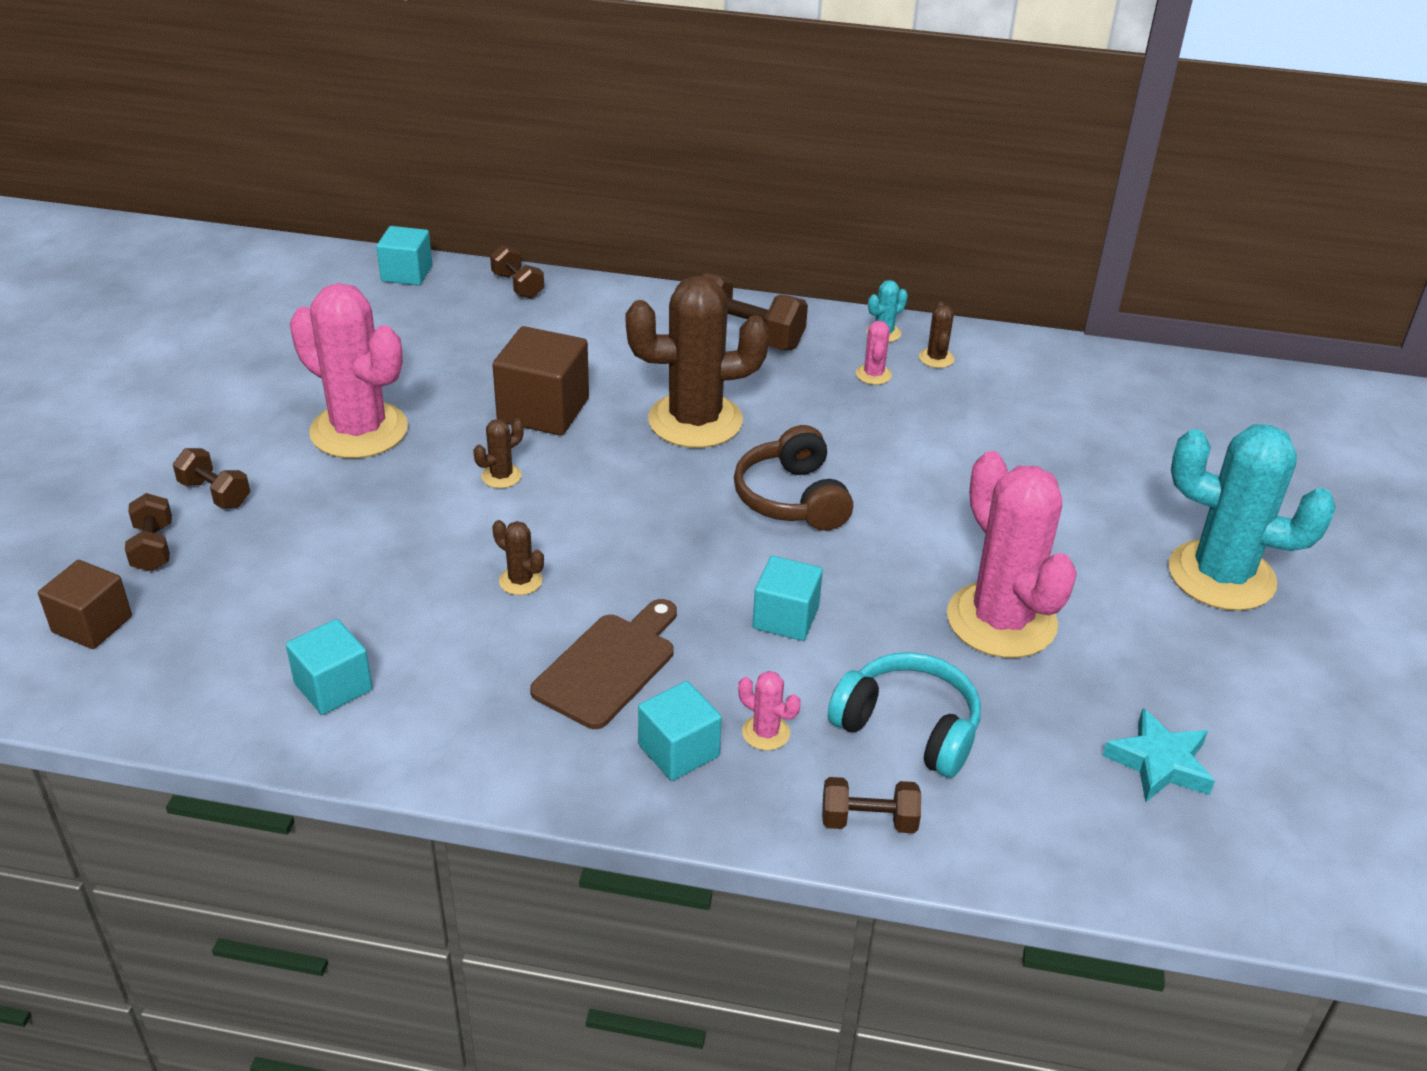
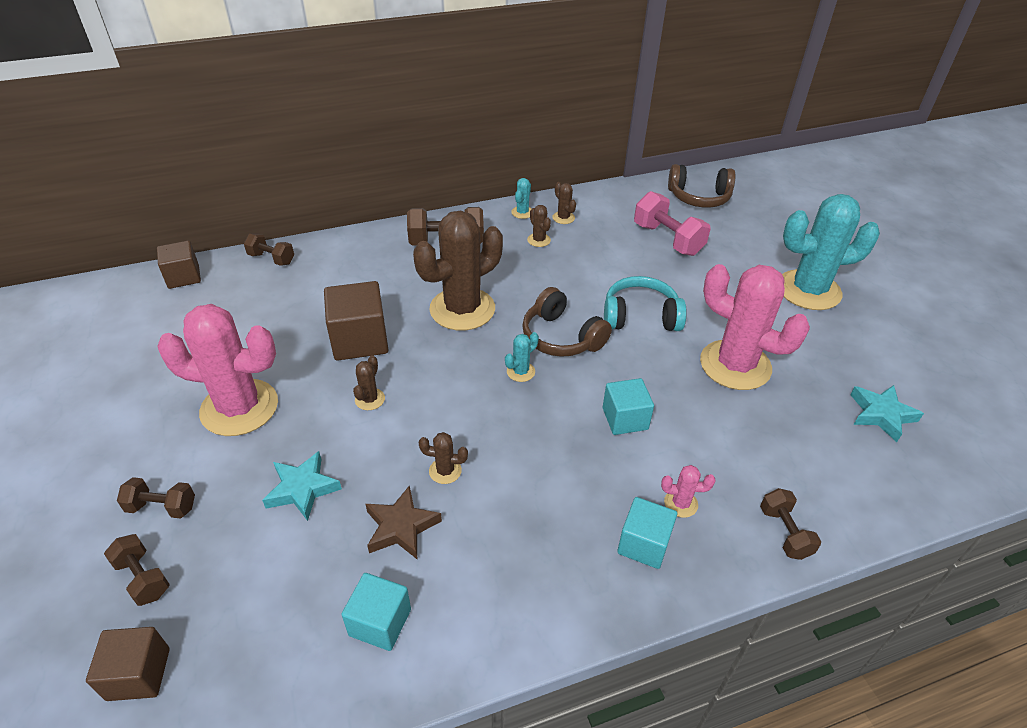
camera: 30 degrees left, 5 degrees up
(358, 534) = (302, 489): none -> turquoise star
(407, 273) = (183, 277): turquoise cube -> brown cube
(427, 613) = (401, 527): none -> brown star
(609, 666) = (552, 505): brown cutting board -> none
(703, 516) = (521, 372): none -> turquoise cactus
(868, 821) = (784, 532): brown dumbbell -> brown dumbbell turned 75 degrees counterclockwise
(873, 375) = (539, 240): pink cactus -> brown cactus
(908, 728) = (750, 458): turquoise headphones -> turquoise headphones (640, 317)
(1065, 436) = (667, 239): none -> pink dumbbell
(1176, 397) = (699, 197): none -> brown headphones

